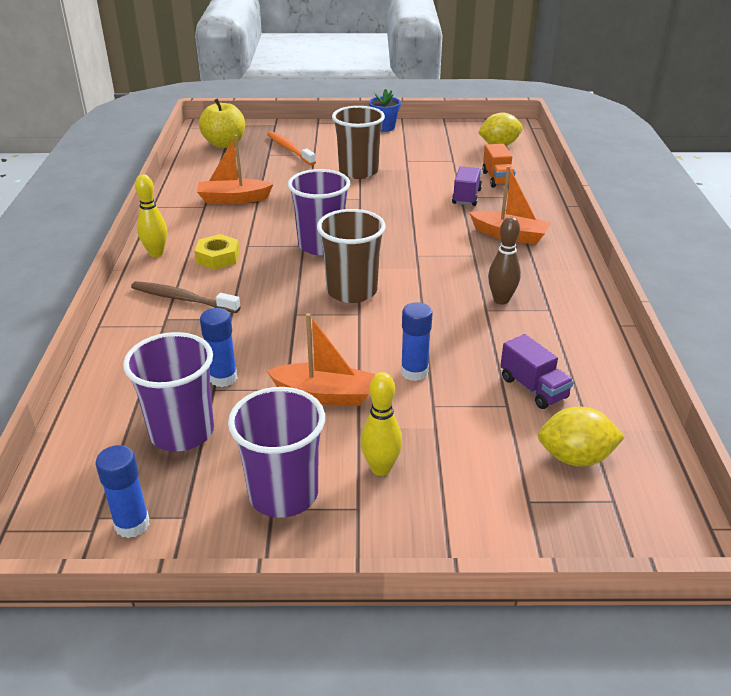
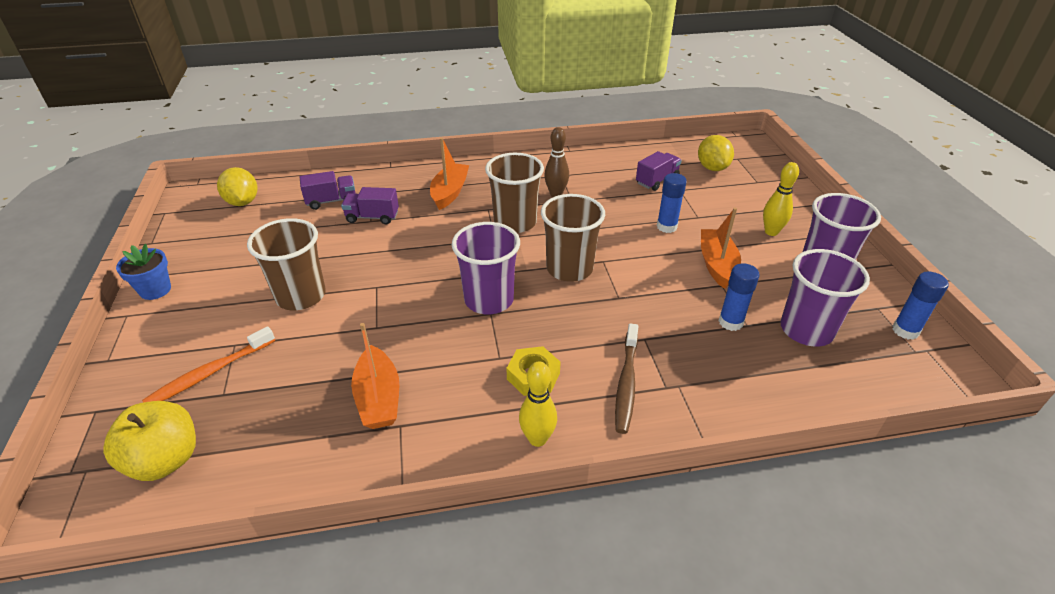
camera: 100 degrees left, 5 degrees up
(444, 268) = (515, 222): none -> brown cup
(497, 179) = (331, 201): orange truck -> purple truck

